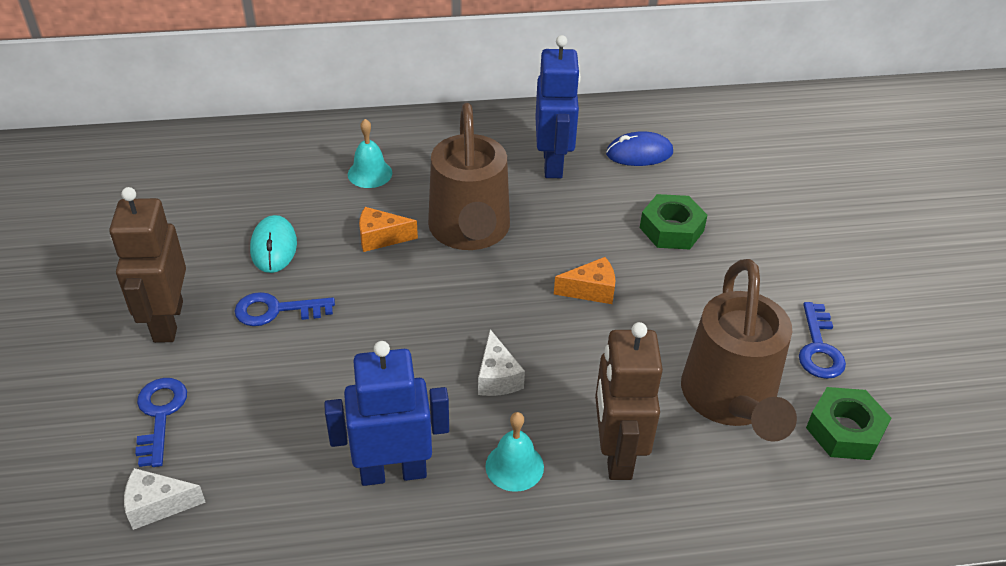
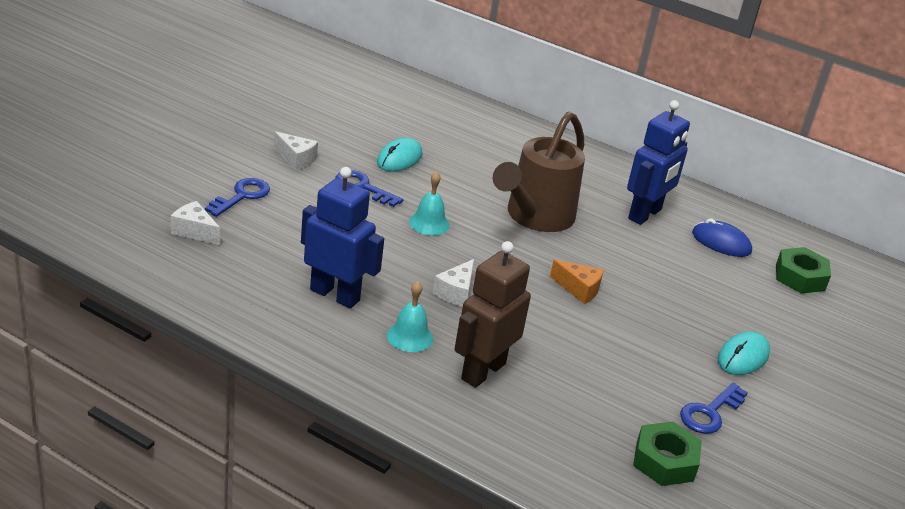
camera: 35 degrees right, 10 degrees down
(167, 321) = (296, 159): brown robot -> white cheese
(370, 173) = (507, 155): turquoise bell -> turquoise bell (429, 223)
(381, 238) = (471, 189): orange cheese -> none
(671, 229) = (686, 293): green nut -> green nut (800, 277)
(730, 401) = (600, 396): brown watering can -> none
(778, 267) = (743, 357): none -> turquoise mouse

